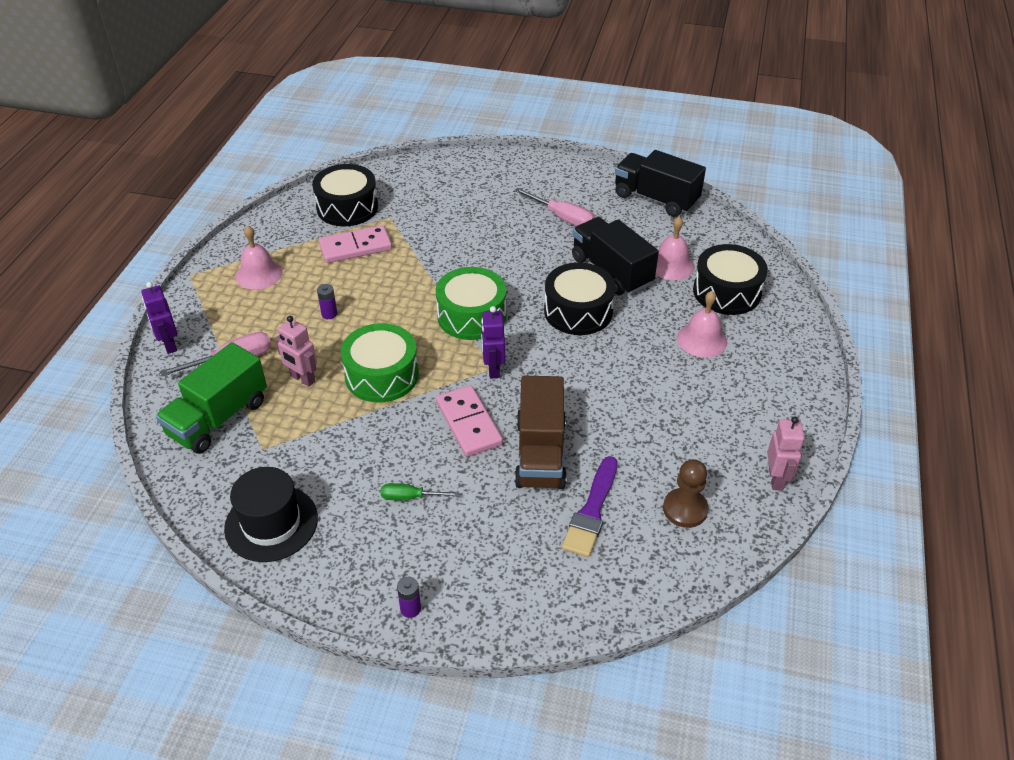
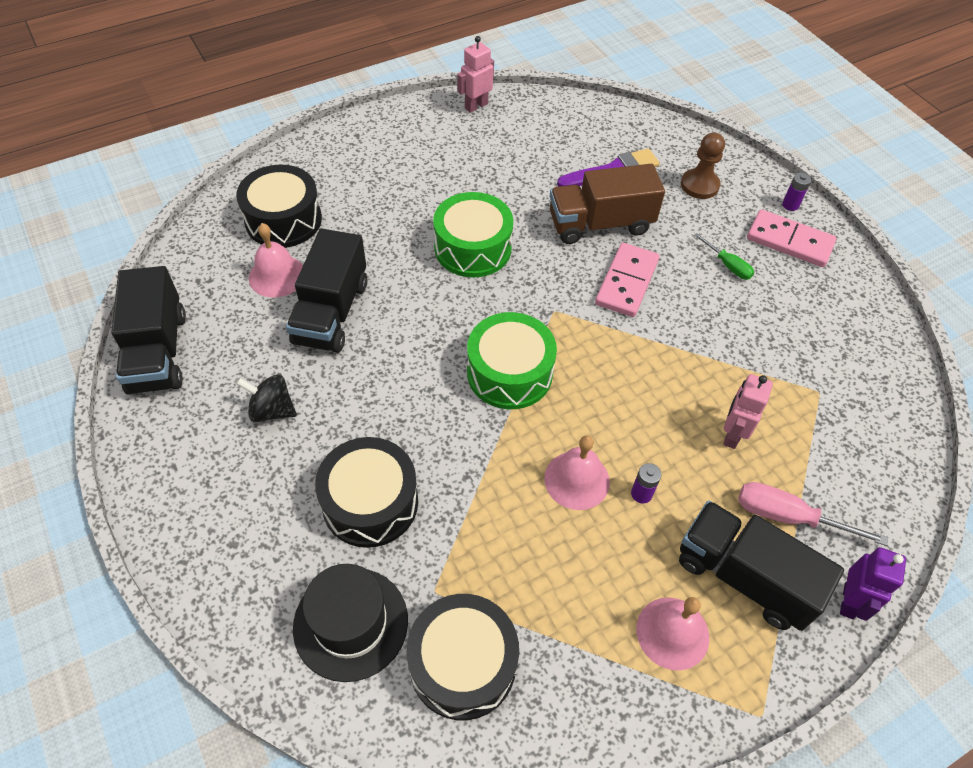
camera: 135 degrees left, 10 degrees up
(218, 418) = (843, 455): green truck -> none
(238, 317) = (744, 576): none -> black truck
(271, 523) = (852, 323): black hat -> black hat (351, 623)
(302, 379) = (732, 434): pink robot -> pink robot turned 150 degrees counterclockwise
(356, 247) = (523, 573): pink domino -> pink domino (789, 241)
(381, 375) = (655, 379): green drum -> green drum (473, 248)
(493, 369) = (555, 308): purple robot -> none
(540, 453) = (600, 224): brown truck -> brown truck turned 150 degrees counterclockwise
(563, 218) = (272, 410): pink screwdriver -> black spinning top
(578, 311) = (417, 300): black drum -> black drum (370, 502)
(685, 509) = (554, 132): brown pawn -> brown pawn (699, 185)
(702, 340) = (369, 204): pink bell -> pink bell (577, 480)

